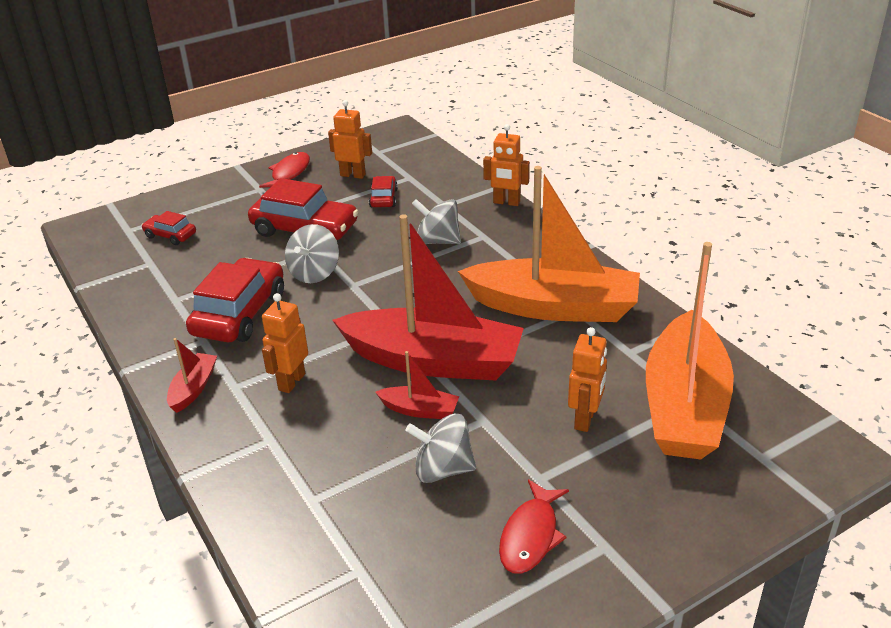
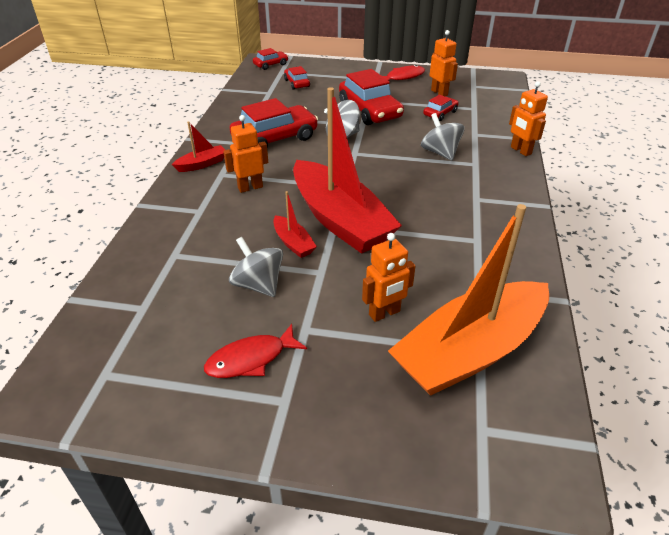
camera: 40 degrees right, 5 degrees up
(99, 226) = (271, 64): none -> red car
(553, 307) = (463, 231): orange boat -> none

